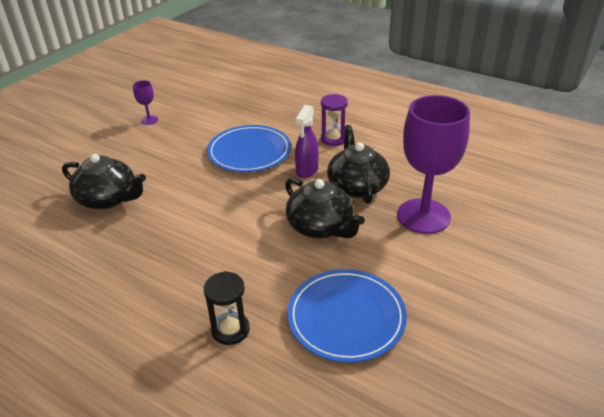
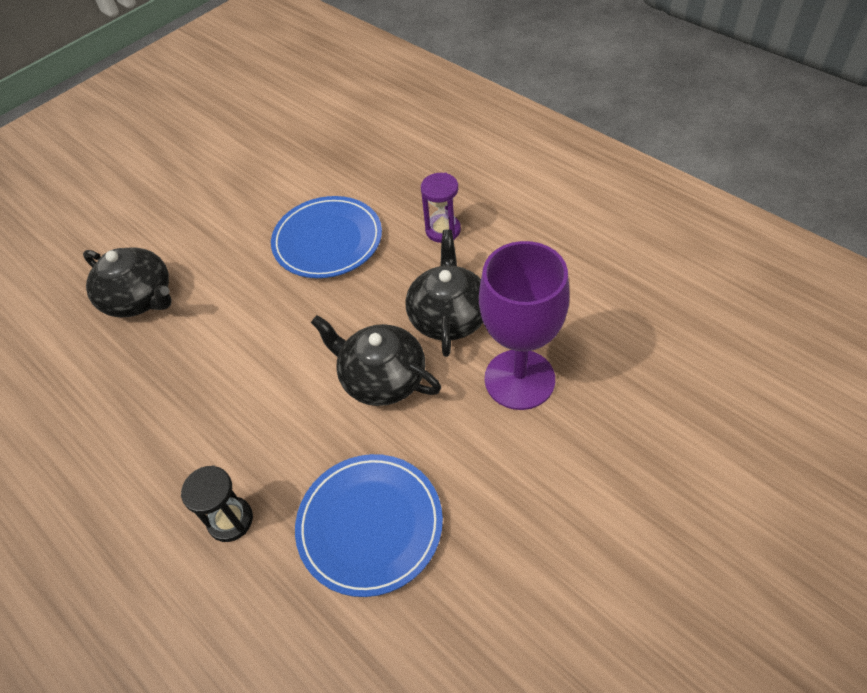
camera: 15 degrees right, 15 degrees up
(149, 120) = (217, 171): purple goblet -> none
(307, 170) = (391, 281): purple spray bottle -> none
(321, 226) = (382, 378): black teapot -> black teapot turned 150 degrees clockwise

